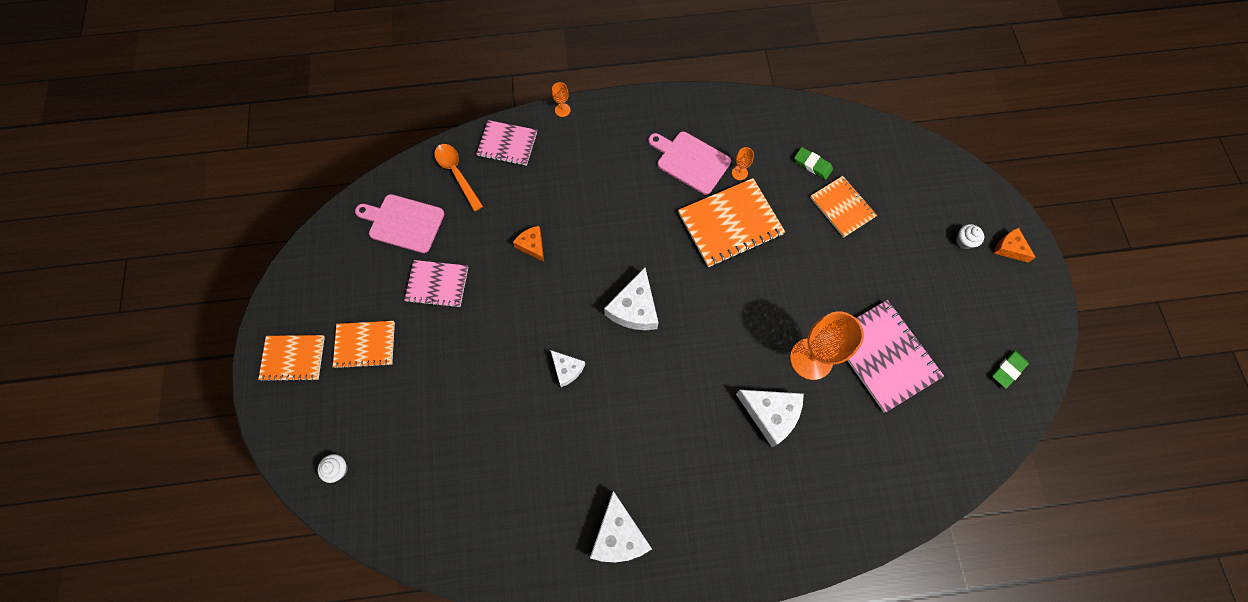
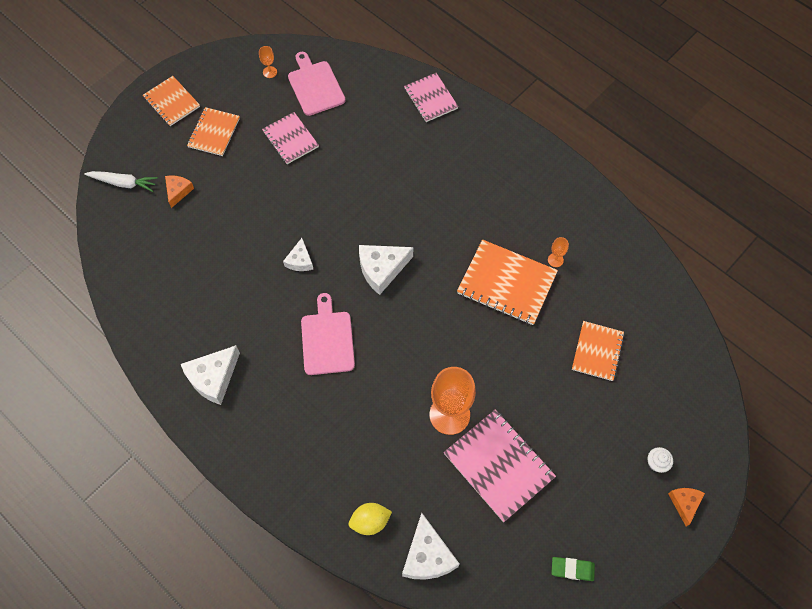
camera: 50 degrees right, 5 degrees down
(338, 469) = (124, 183): white cupcake -> white carrot
(365, 345) = (214, 132): orange notebook -> orange notebook turned 60 degrees clockwise
(456, 173) = (379, 87): orange spoon -> none
(532, 245) = (369, 171): orange cheese -> orange cheese (178, 191)
(562, 110) = (491, 110): orange goblet -> orange goblet (270, 72)
(690, 161) = (532, 220): pink cutting board -> pink cutting board (327, 339)
(771, 414) = (382, 416): white cheese -> white cheese (427, 556)
(812, 165) = (613, 305): green eraser -> none
(859, 497) = (370, 521): none -> yellow lemon
(883, 356) = (498, 465): pink notebook -> pink notebook turned 60 degrees counterclockwise

